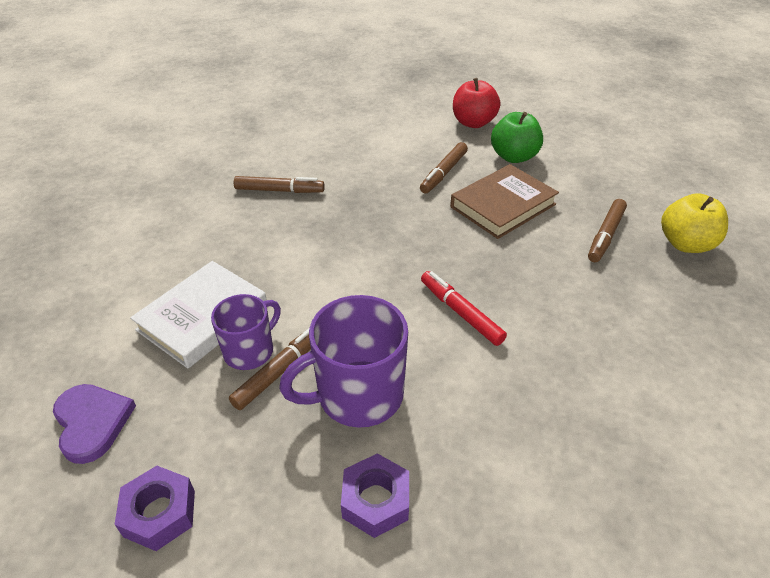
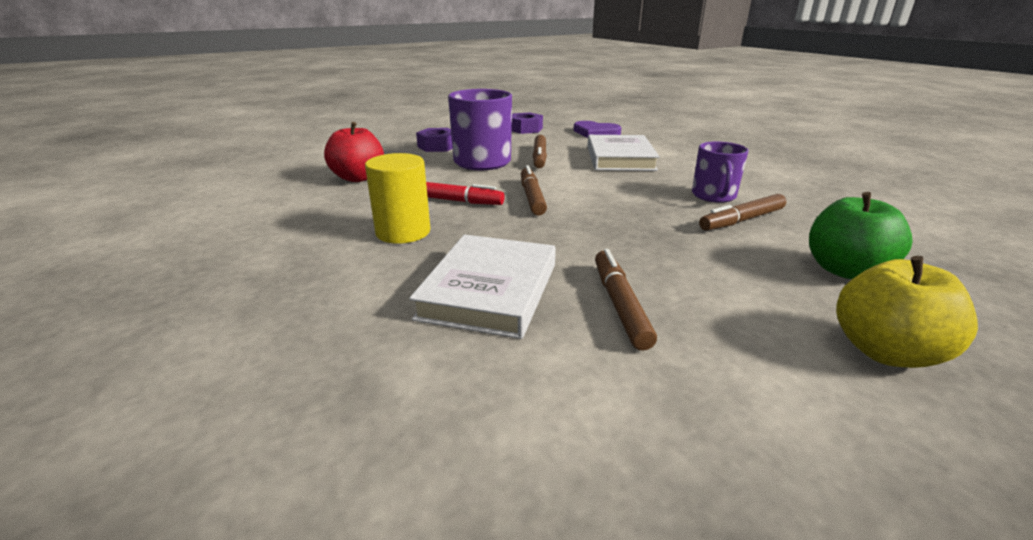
camera: 145 degrees right, 15 degrees down
(250, 351) = (569, 157): purple mug -> purple mug (714, 196)
(473, 123) = (733, 456): red apple -> red apple (358, 178)
(503, 205) = (490, 291): brown book -> white book
(514, 157) = (547, 388): green apple -> green apple (844, 270)
(530, 283) = (403, 232): none -> yellow cylinder
(605, 235) = (320, 303): brown marker -> brown marker (532, 197)
(685, 244) = (180, 334): yellow apple -> yellow apple (885, 352)

